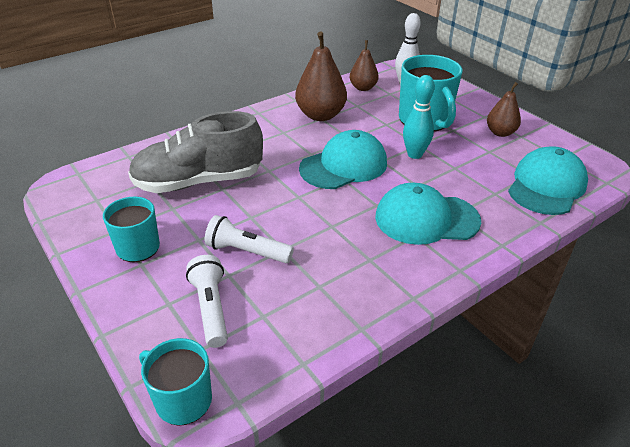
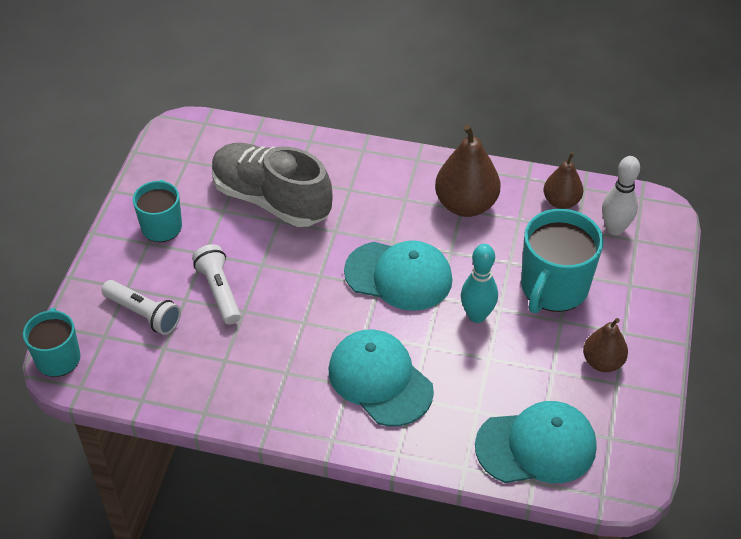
camera: 50 degrees right, 10 degrees up
(211, 308) = (144, 314): white flashlight -> white flashlight turned 90 degrees clockwise

